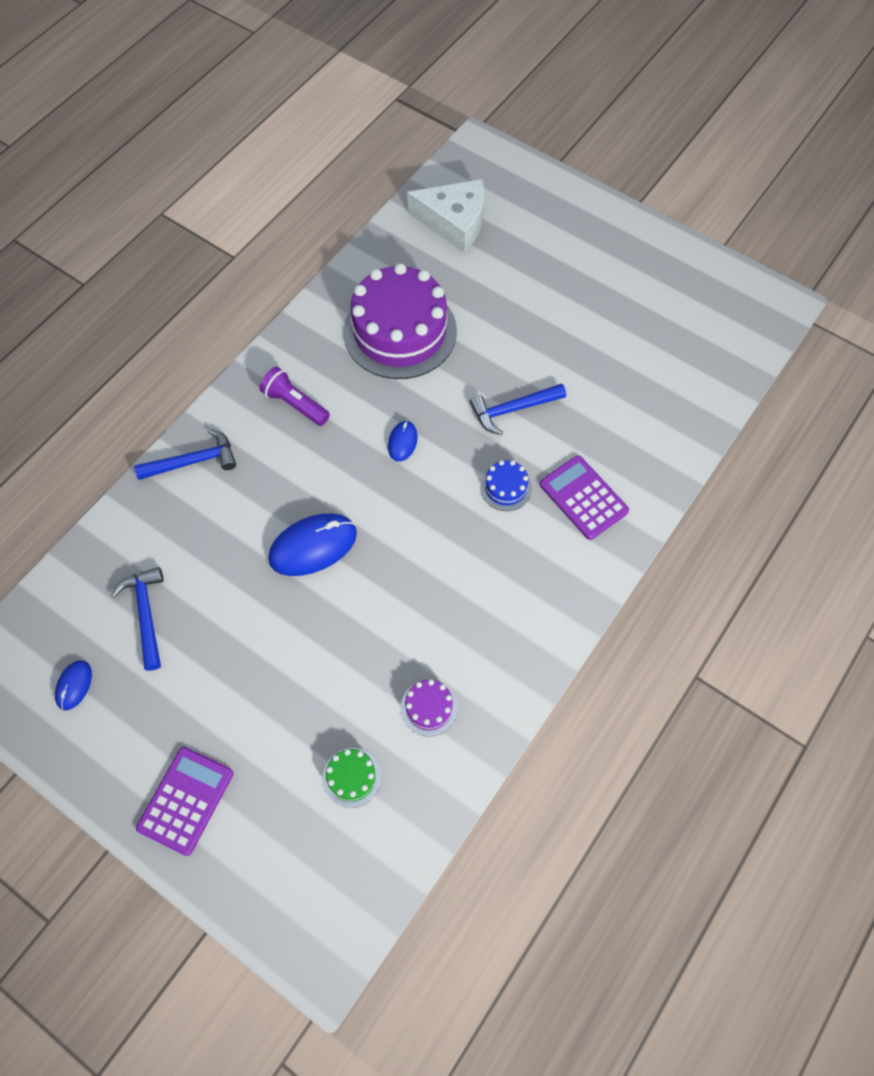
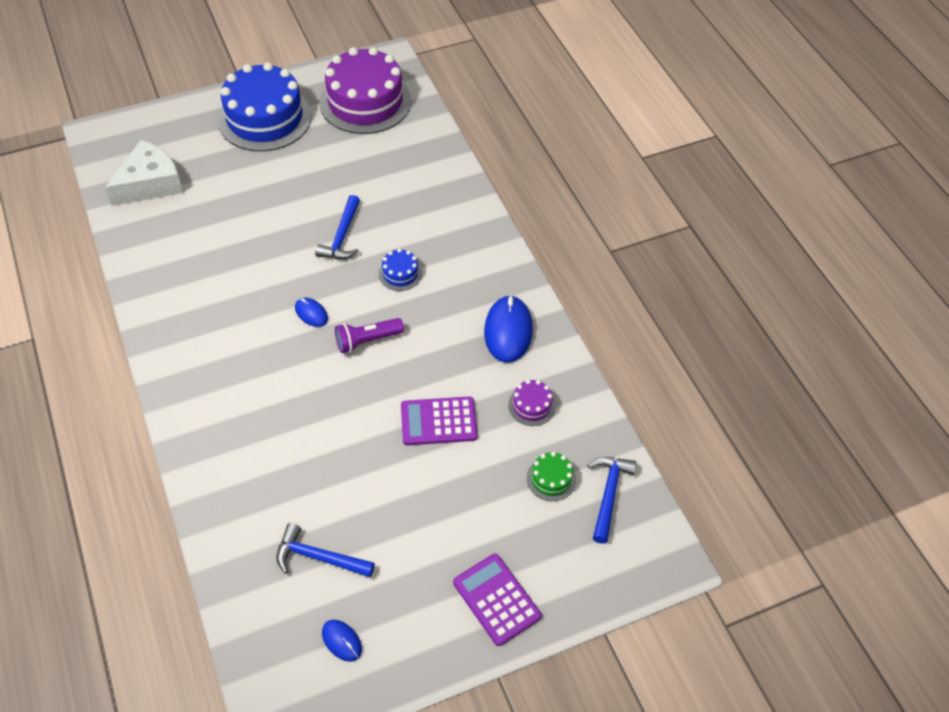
camera: 60 degrees left, 10 degrees down
(193, 461) = (207, 459): blue hammer -> blue hammer (608, 494)
(295, 404) = (217, 364): purple flashlight -> purple flashlight (367, 340)
(313, 546) = (351, 413): blue mouse -> blue mouse (508, 331)
(400, 331) = (214, 266): purple cake -> purple cake (365, 101)
(583, 498) = (443, 236): purple calculator -> purple calculator (438, 421)
(606, 254) = (265, 118): none -> blue cake

